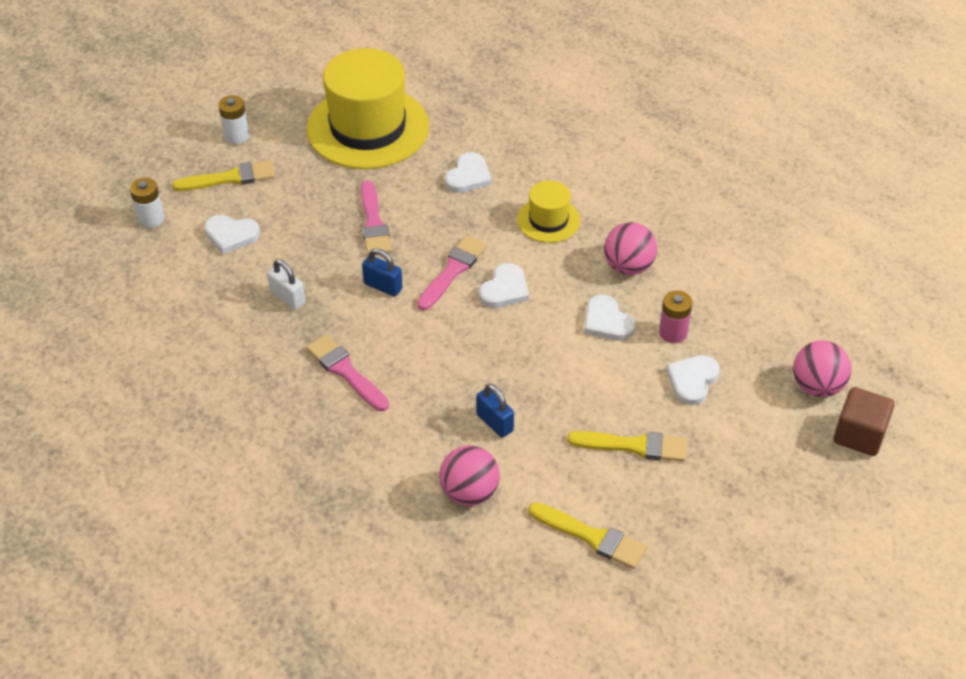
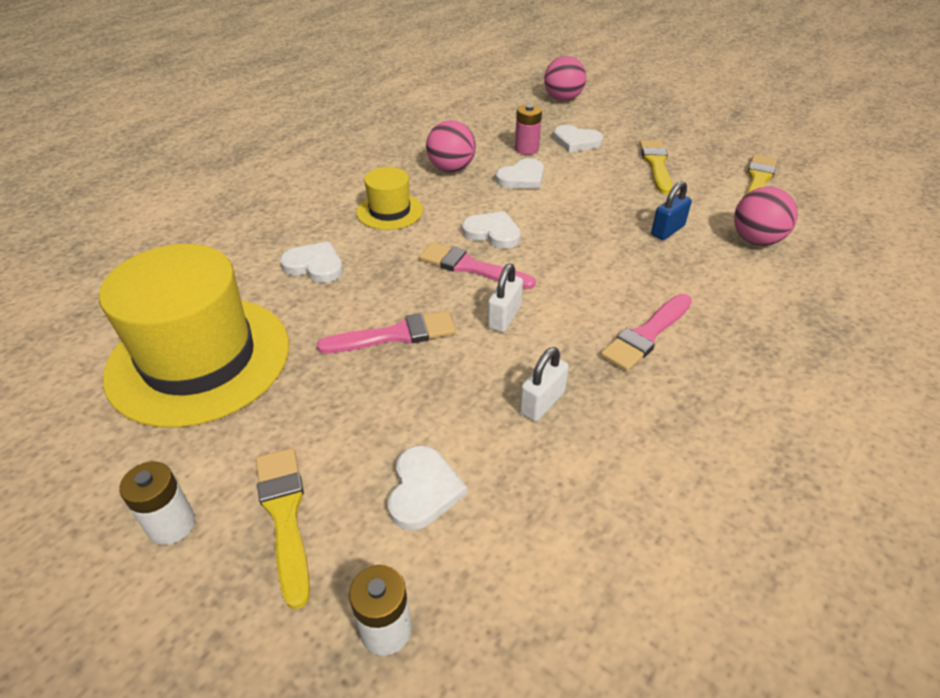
camera: 95 degrees left, 5 degrees down
(383, 286) = (504, 317): blue padlock -> white padlock
(859, 435) = (601, 88): brown cube -> none

